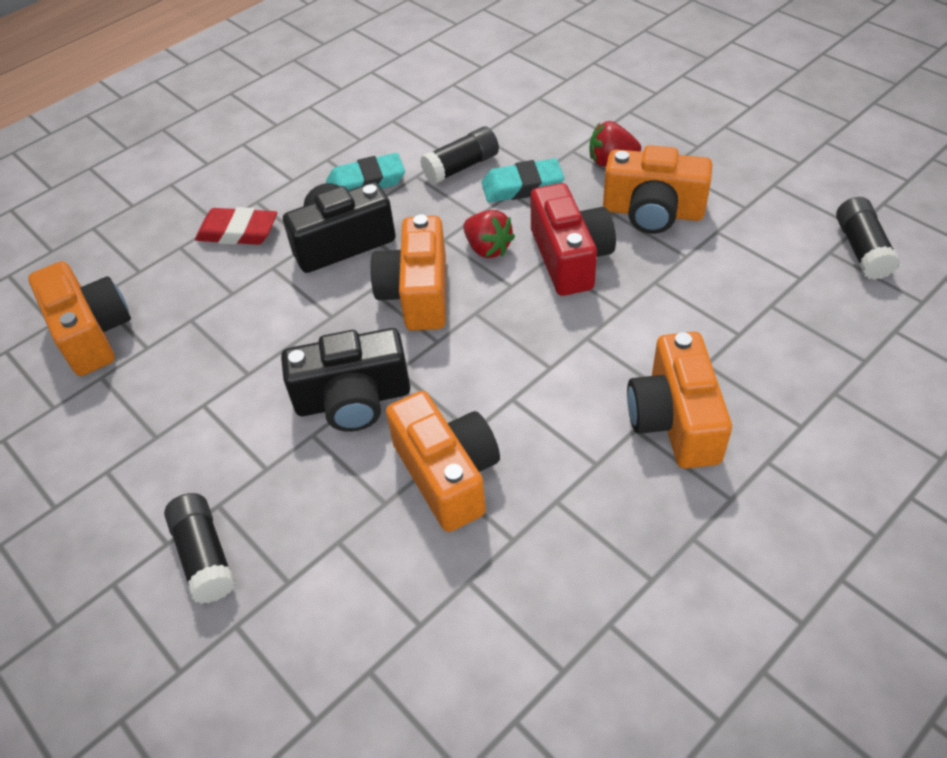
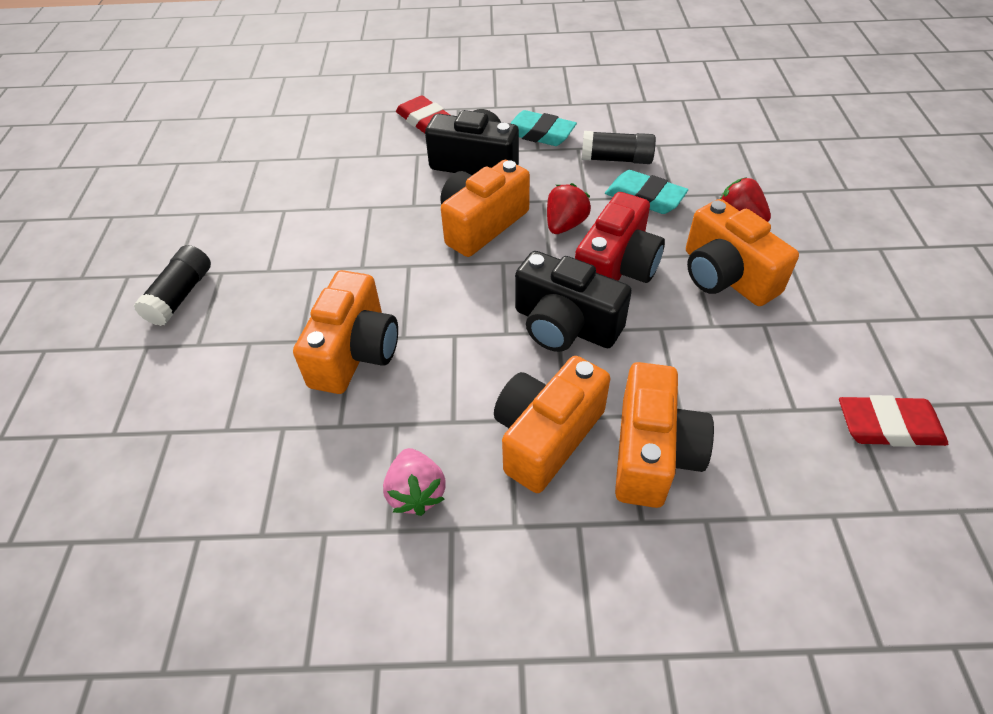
camera: 40 degrees right, 0 degrees up
(92, 333) = (282, 133): orange camera -> orange camera (652, 453)
(353, 400) = (361, 265): black camera -> black camera (565, 325)
(487, 248) = (565, 225): red strawberry -> red strawberry turned 150 degrees counterclockwise
(637, 536) = (416, 493): none -> pink strawberry
(861, 249) = (888, 426): black glue stick -> red eraser

